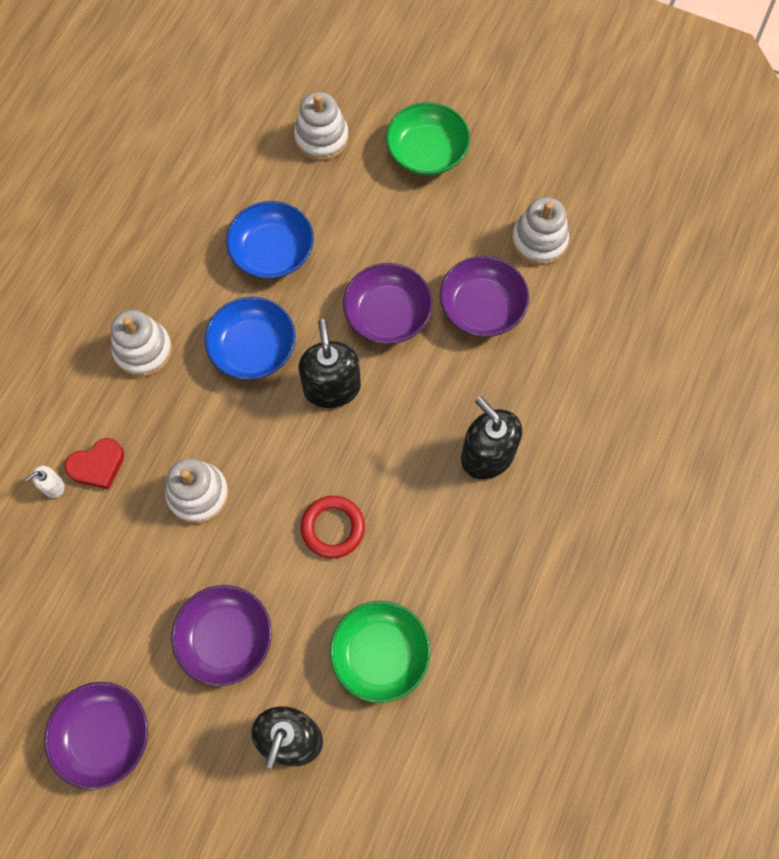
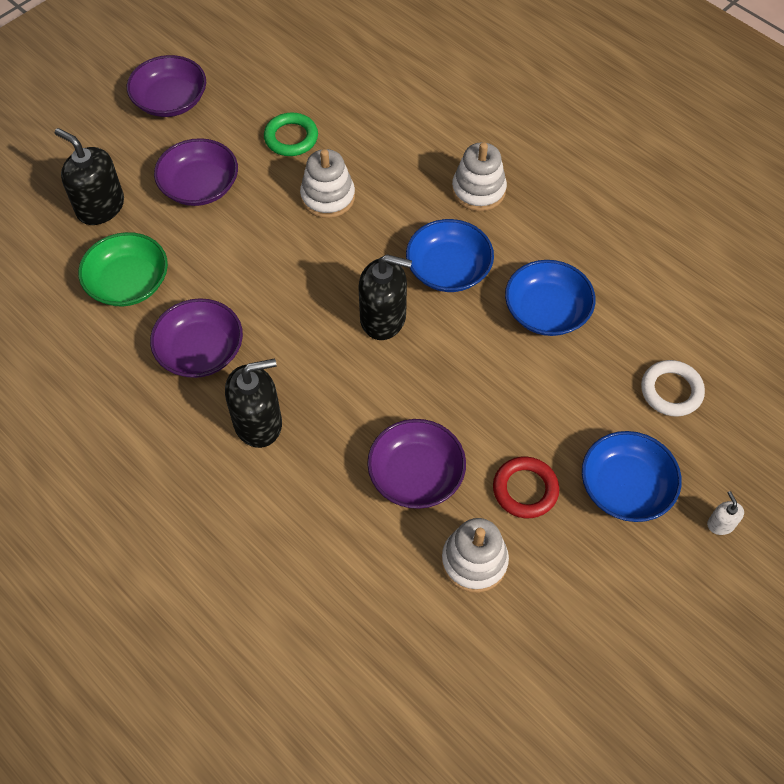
camera: 110 degrees right, 10 degrees down
(53, 486) = (380, 109): white soap dispenser -> white soap dispenser (720, 524)
(97, 466) = (384, 139): red heart -> none
(124, 566) = (291, 138): none -> green ring
(321, 138) = (671, 391): white stacking toy -> white ring
(333, 528) = (251, 281): red ring -> red ring (525, 489)
(387, 314) = (441, 387): purple bowl -> purple bowl (200, 350)
(427, 152) = (625, 487): green bowl -> blue bowl

